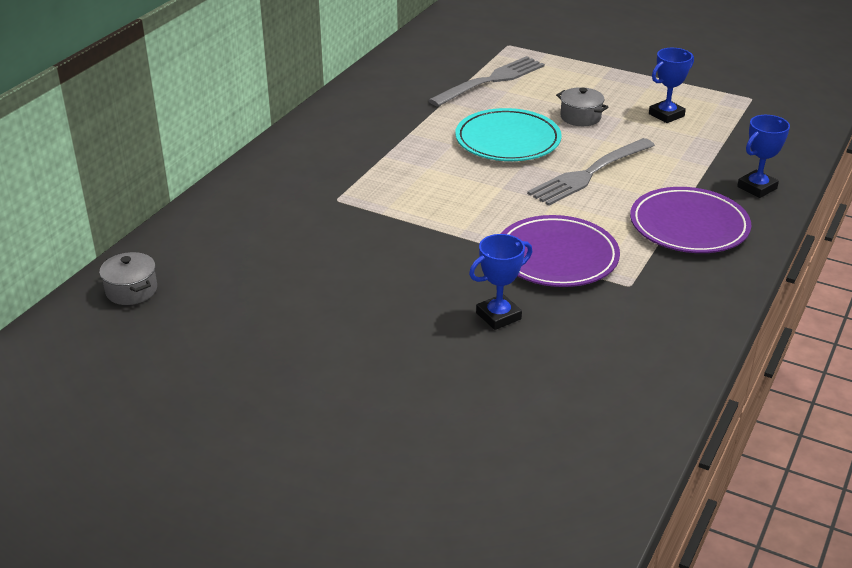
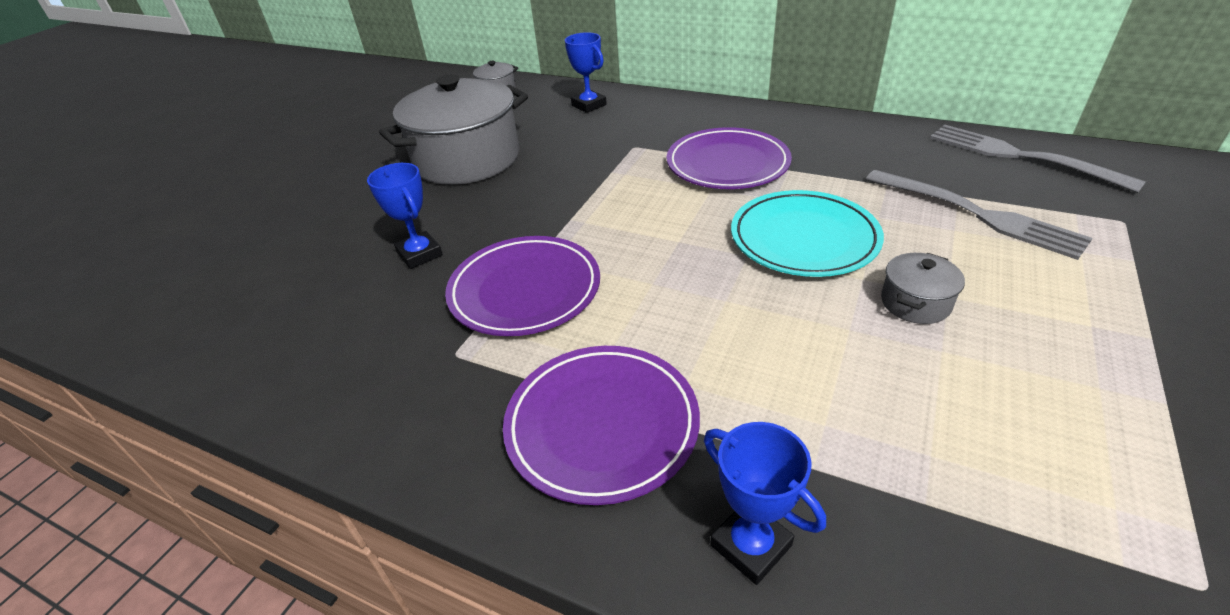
camera: 90 degrees right, 5 degrees up
(318, 301) = (467, 159): none -> grey pot
(390, 157) = (727, 164): none -> purple plate
(589, 173) = (737, 315): grey fork -> grey fork (1020, 156)
(666, 115) = (995, 413): blue trophy -> blue trophy (589, 105)

